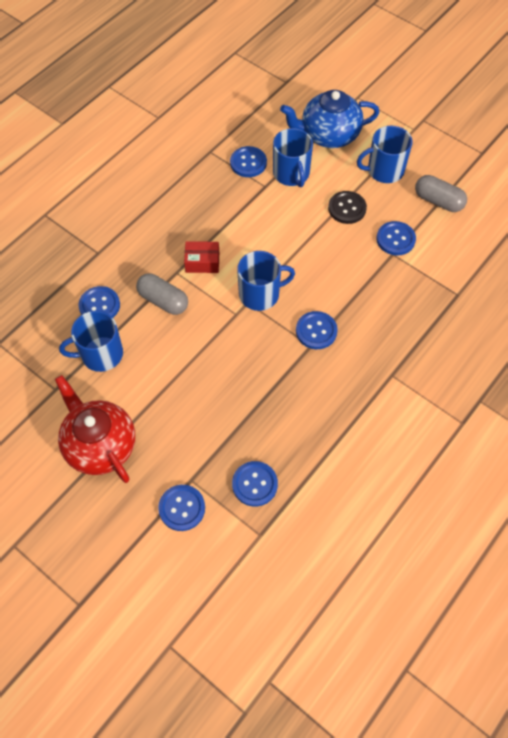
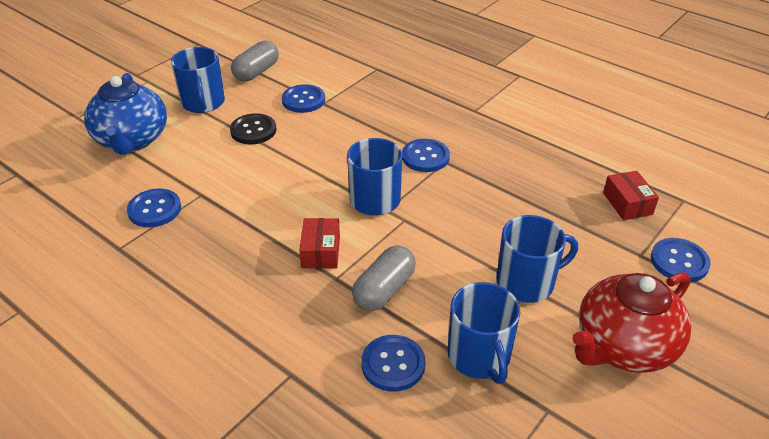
camera: 90 degrees left, 20 degrees down
(254, 484) = (627, 203): blue button -> red box
(291, 174) = (187, 171): blue mug -> blue mug (527, 282)

